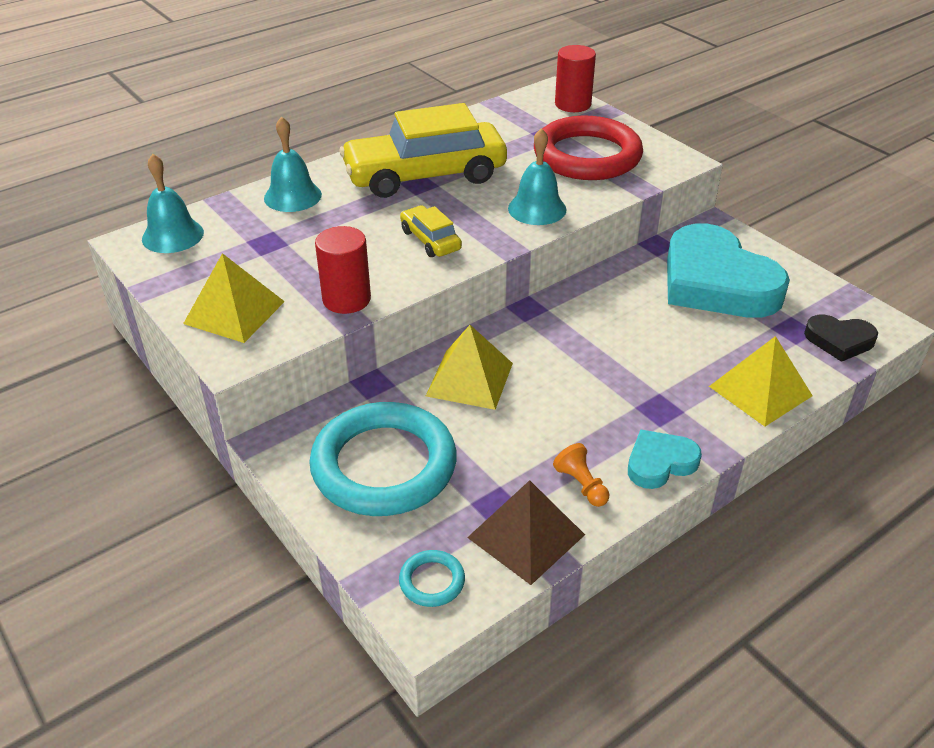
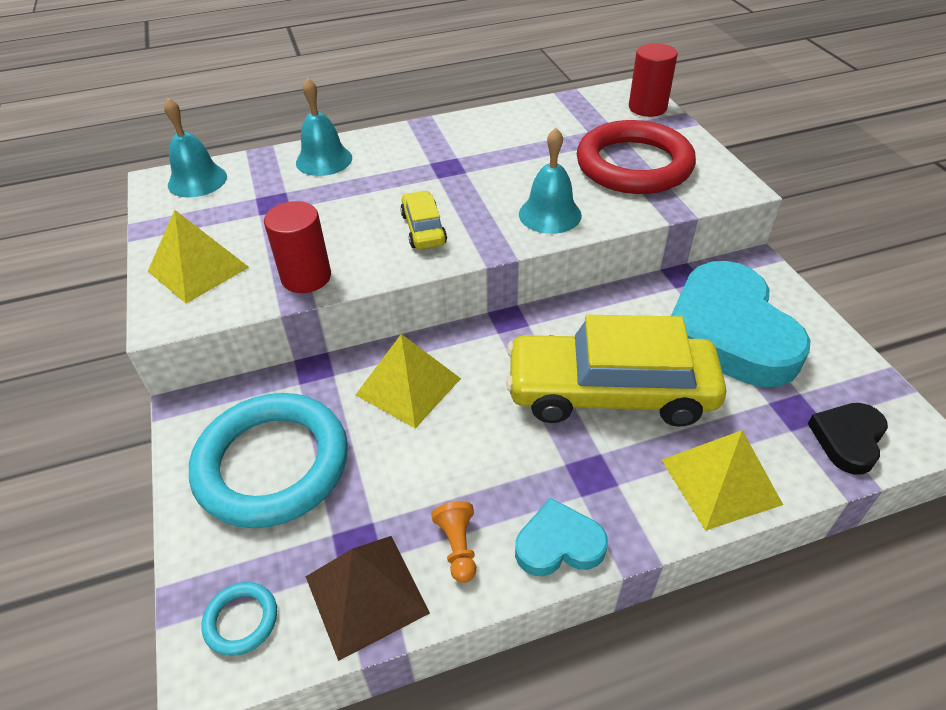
camera: 20 degrees right, 5 degrees up
(425, 175) = (458, 159): yellow car -> yellow car (610, 392)
(839, 340) = (848, 439): black heart -> black heart turned 90 degrees clockwise

